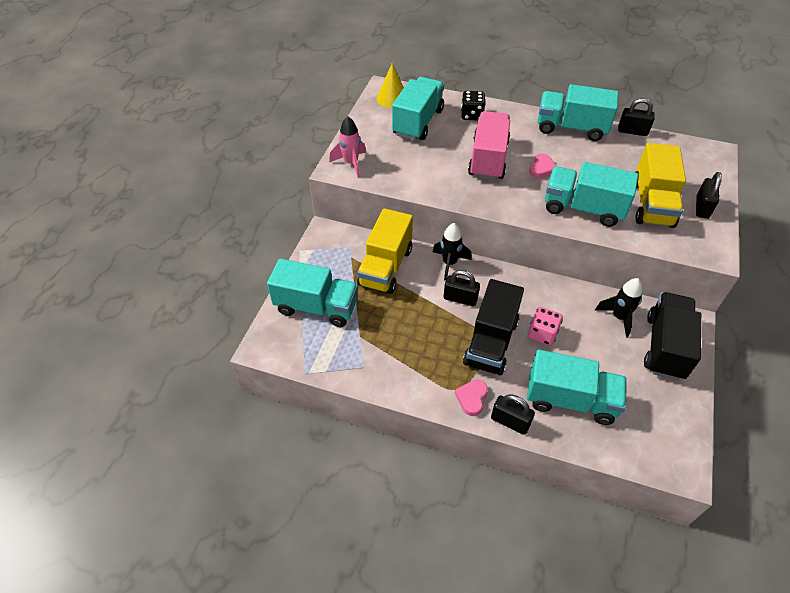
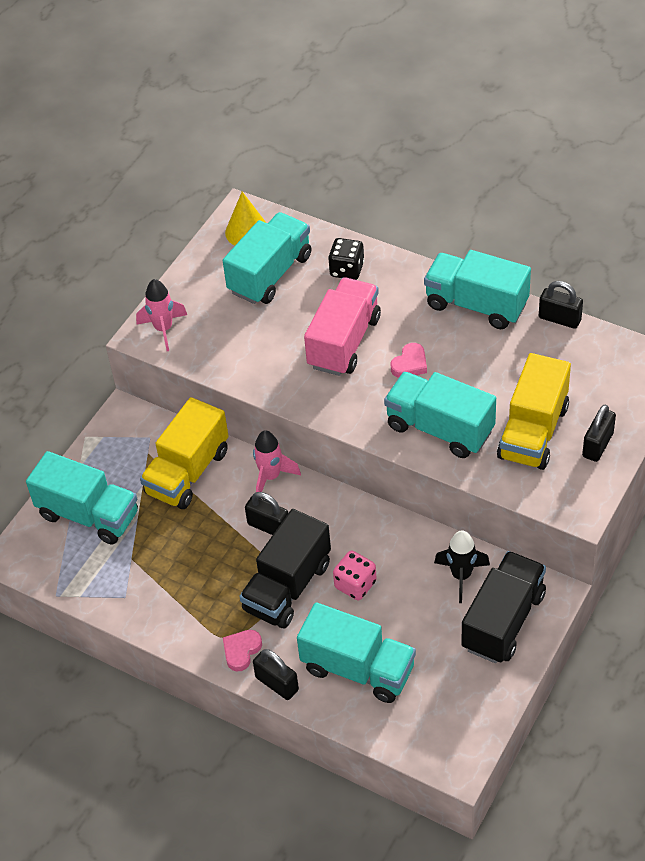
camera: 15 degrees right, 0 degrees up
(449, 263) = (271, 477): black rocket -> pink rocket

